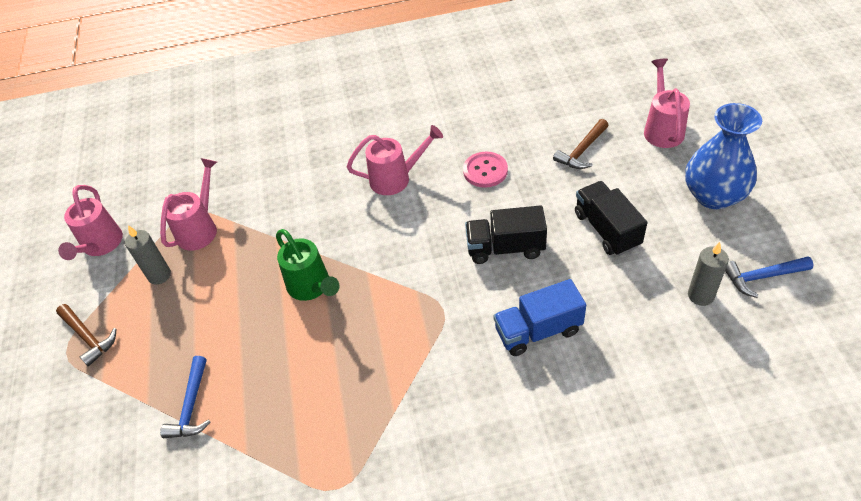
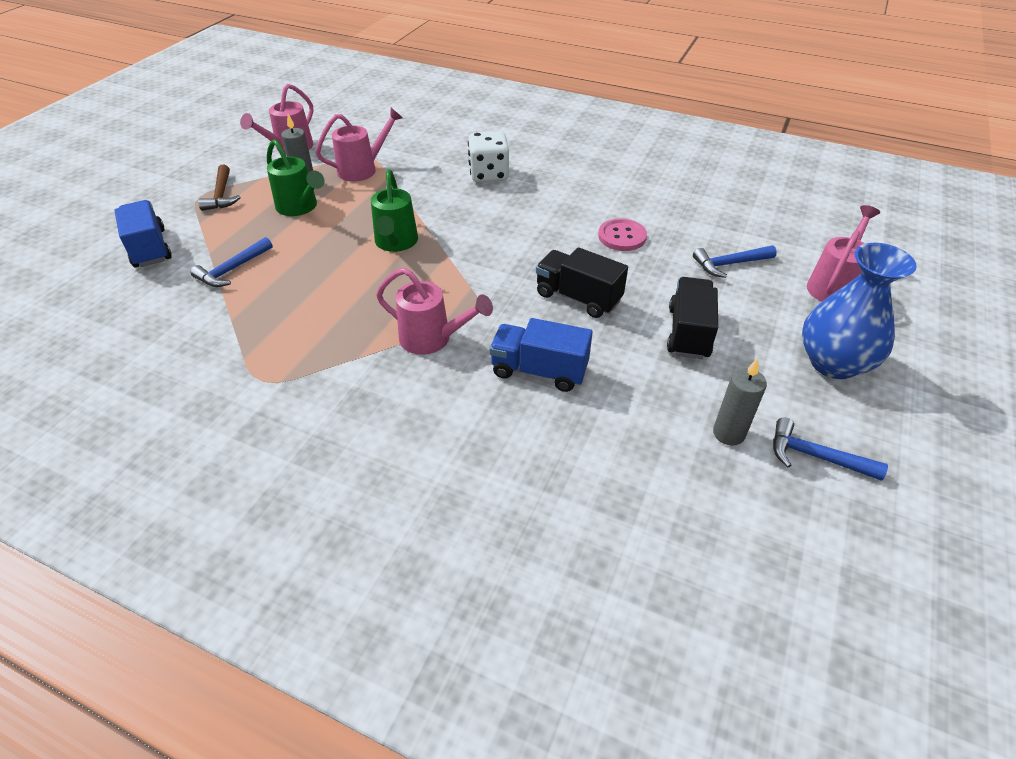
camera: 30 degrees right, 5 degrees down
(81, 438) = (150, 248): none -> blue truck
(184, 304) = (300, 207): none -> green watering can
(321, 170) = (489, 174): none -> white dice
(396, 178) = (540, 207): pink watering can -> pink watering can (432, 339)
(582, 151) = (729, 264): brown hammer -> blue hammer

